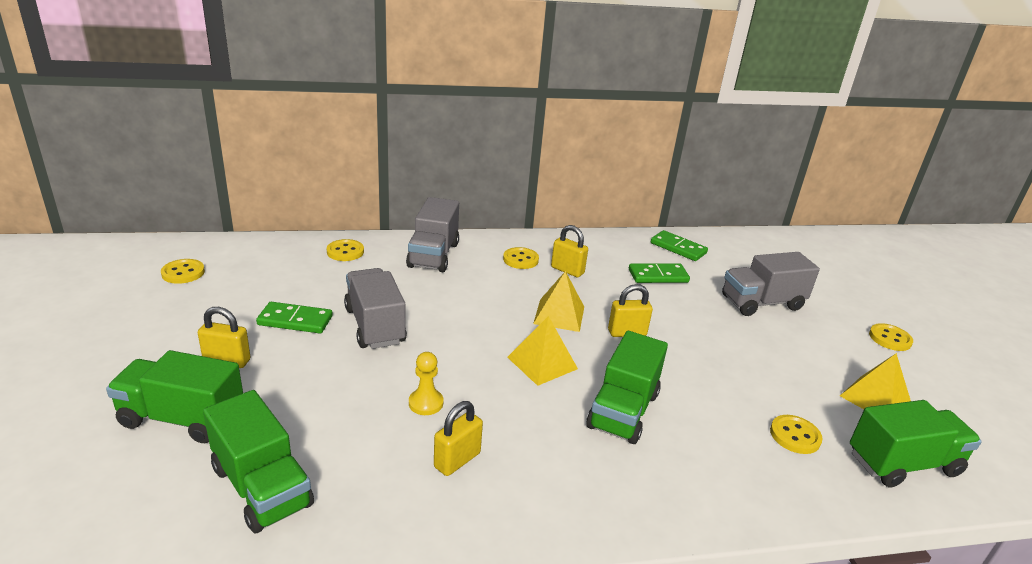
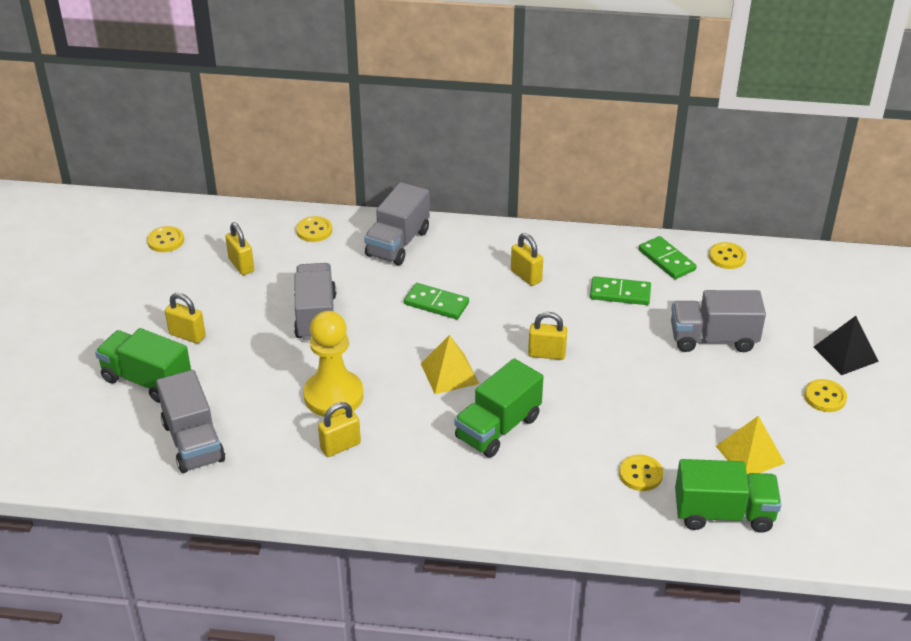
camera: 20 degrees right, 10 degrees up
(262, 487) = (193, 442): green truck -> grey truck
(276, 287) = (241, 265): none -> yellow padlock
(295, 321) = (249, 303): green domino -> green domino (436, 304)
(426, 403) = (333, 396): yellow pawn -> yellow pawn, size x2.04
(520, 259) = (484, 257): yellow button -> yellow button (727, 257)
(559, 315) = (490, 326): yellow pyramid -> none
(873, 302) = (845, 354): none -> black pyramid

